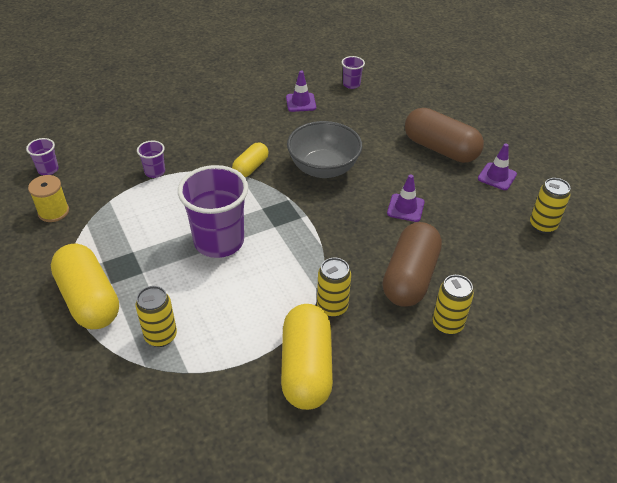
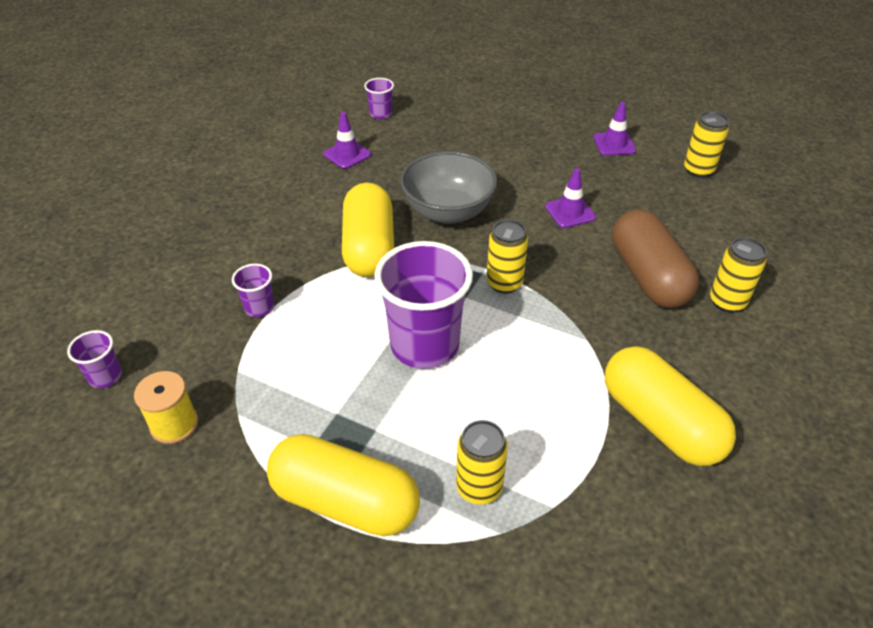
camera: 35 degrees left, 0 degrees up
(251, 167) = (369, 248): yellow capsule -> yellow capsule, size x1.81
(332, 307) = (614, 346): yellow can -> yellow can (504, 283)
(440, 149) = (537, 141): brown capsule -> none

